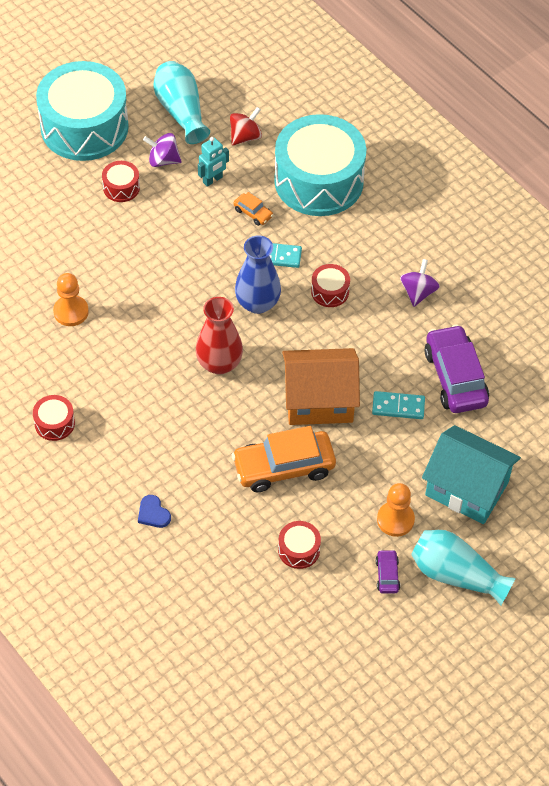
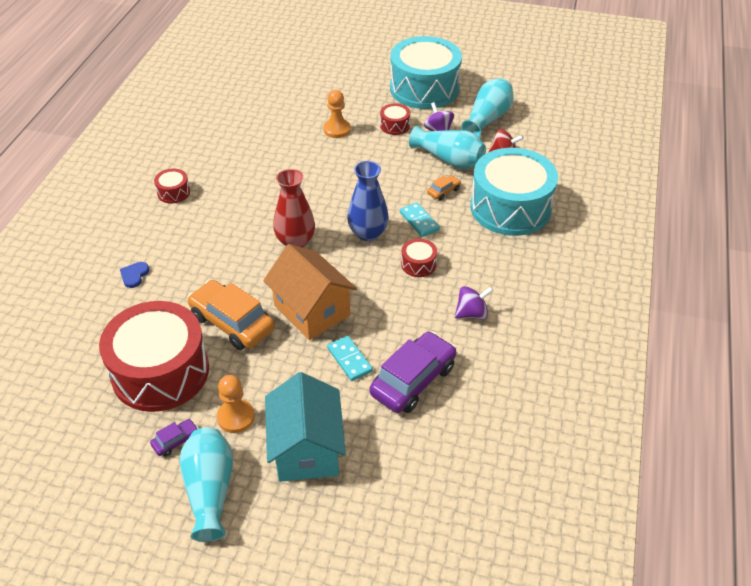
camera: 55 degrees right, 10 degrees down
(71, 312) = (271, 155): orange pawn -> orange pawn (337, 129)
(213, 180) = (449, 159): turquoise robot -> turquoise vase
(253, 213) = (443, 191): orange car -> orange car turned 135 degrees counterclockwise
(299, 550) = (160, 372): red drum -> red drum, size x2.44

